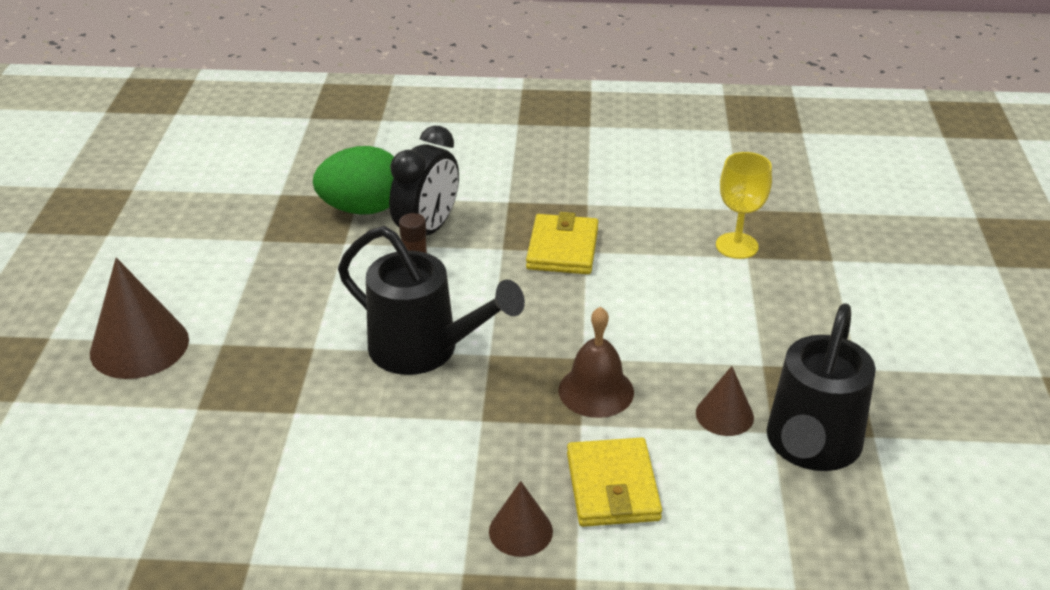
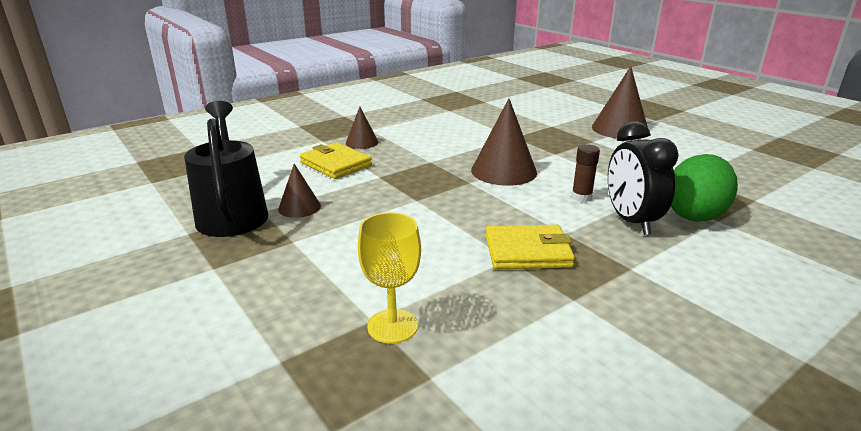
camera: 140 degrees right, 10 degrees down
(425, 350) = (503, 171): black watering can -> brown cone
(562, 249) = (527, 251): yellow wallet -> yellow wallet turned 60 degrees counterclockwise
(596, 391) = (388, 190): brown bell -> none

